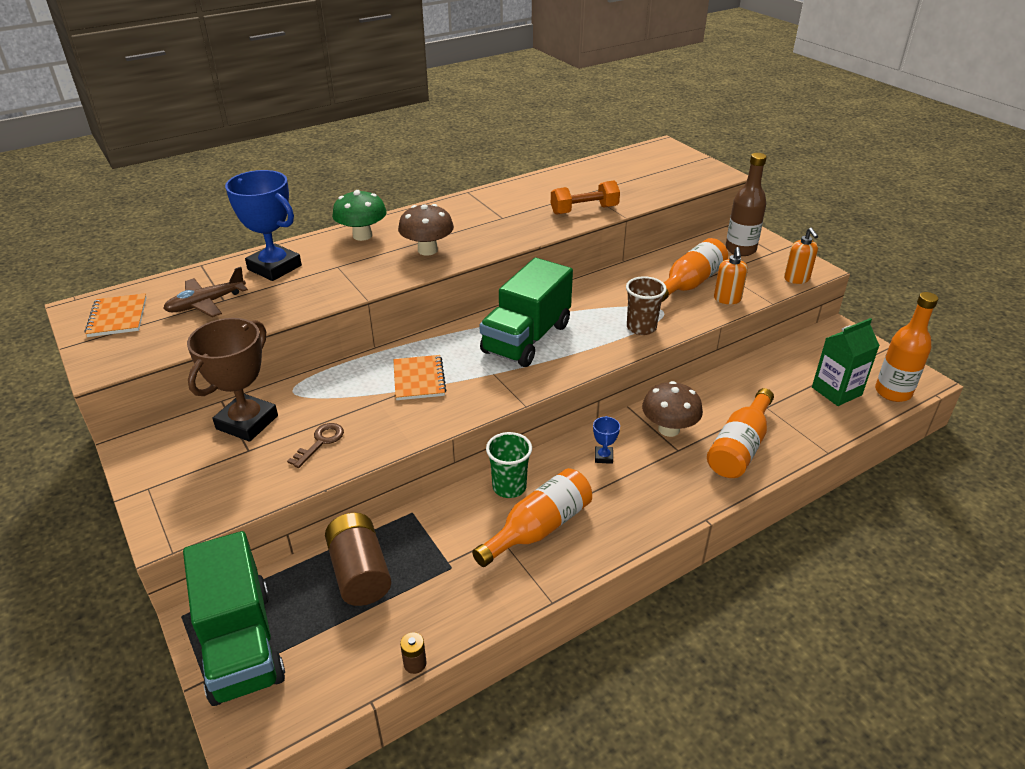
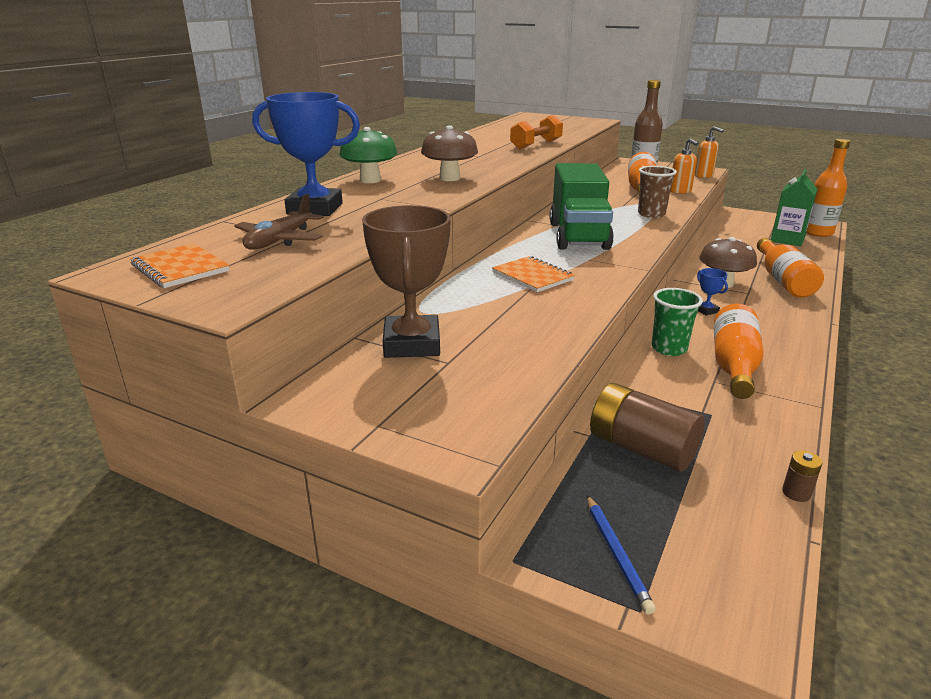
camera: 30 degrees left, 10 degrees down
(241, 644) = (616, 554): green truck -> blue pencil
(320, 442) = (514, 336): brown key -> none

